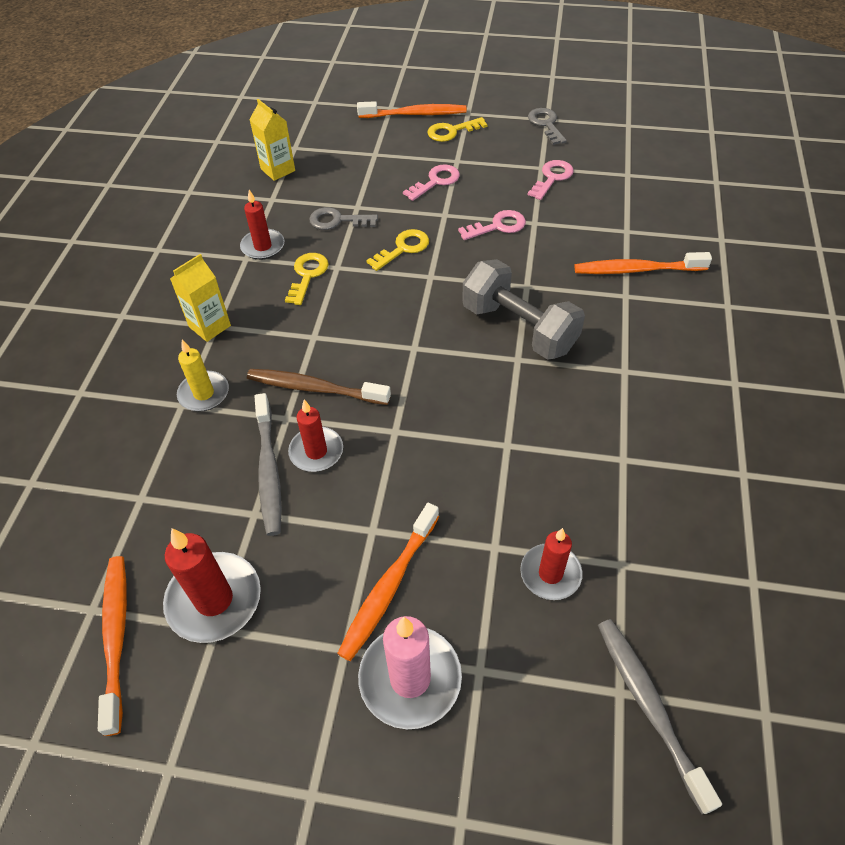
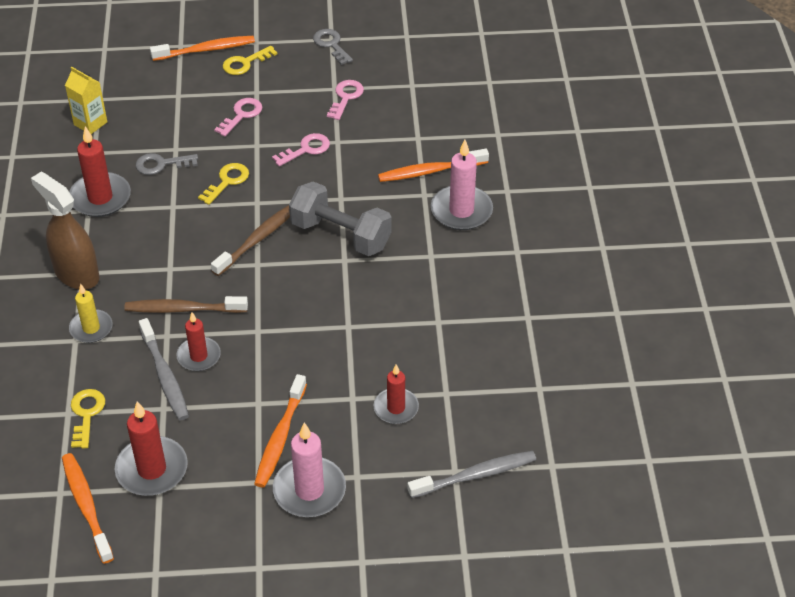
camera: 15 degrees left, 5 degrees down
(210, 326) = (76, 274): yellow carton -> brown spray bottle
(263, 246) = (100, 198): red candle -> red candle, size x1.55
(307, 275) = (149, 217): yellow key -> yellow key (86, 414)
(421, 318) = (257, 239): none -> brown toothbrush
(649, 707) = (475, 475): grey toothbrush -> grey toothbrush turned 105 degrees clockwise
(669, 321) = (461, 211): none -> pink candle

